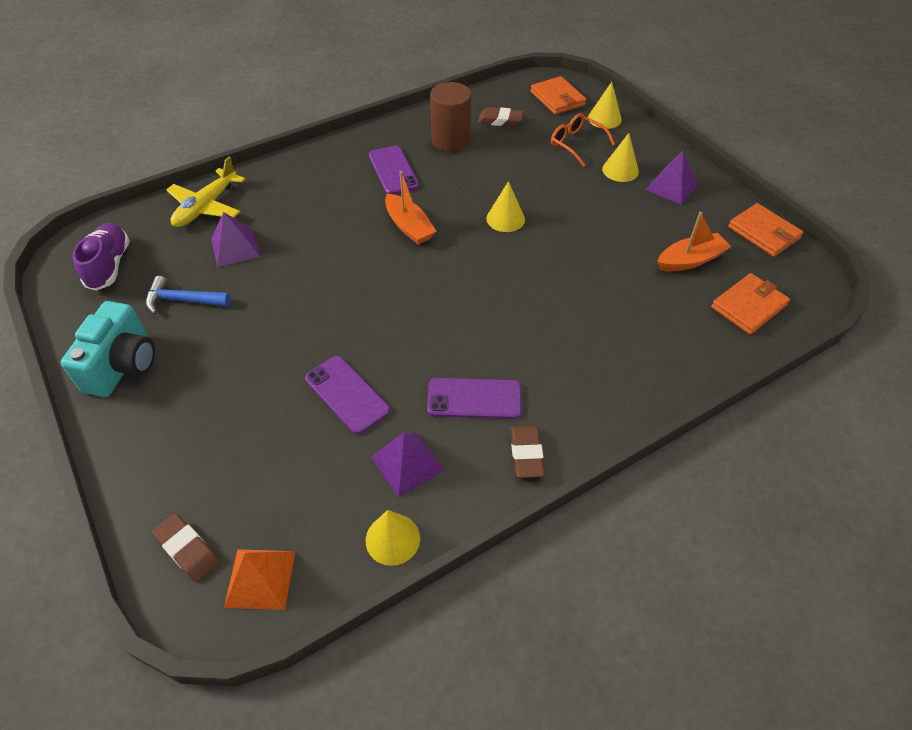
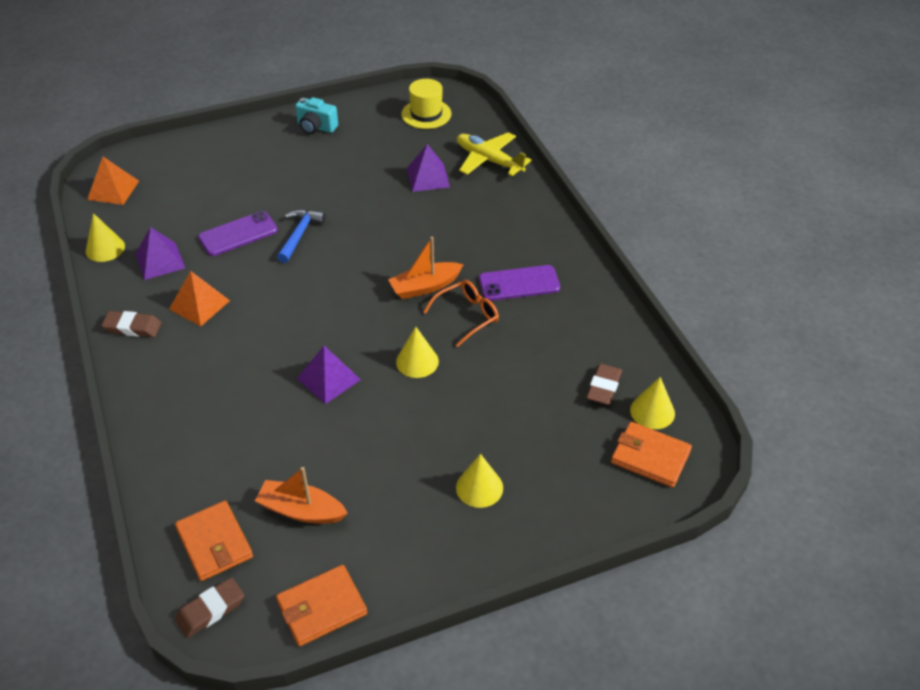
camera: 100 degrees right, 5 degrees down
(109, 266) = (426, 114): purple shoe -> yellow hat
(123, 365) = (316, 127): turquoise camera -> turquoise camera, size x0.66
(183, 300) = (373, 151): blue hammer -> blue hammer (299, 235)
(187, 549) = (151, 161): brown eraser -> brown eraser (210, 610)
(451, 140) = (567, 336): brown cylinder -> none
(474, 399) = (199, 305): purple phone -> orange pyramid
(557, 98) = (650, 457): orange wallet -> orange wallet turned 45 degrees clockwise
(576, 144) = (542, 454): orange glasses -> orange glasses (467, 316)
(604, 118) = (596, 499): yellow cone -> yellow cone (652, 411)
(672, 187) = (434, 534): purple pyramid -> purple pyramid (328, 379)
(690, 260) = (301, 510): orange boat -> orange boat turned 120 degrees clockwise

